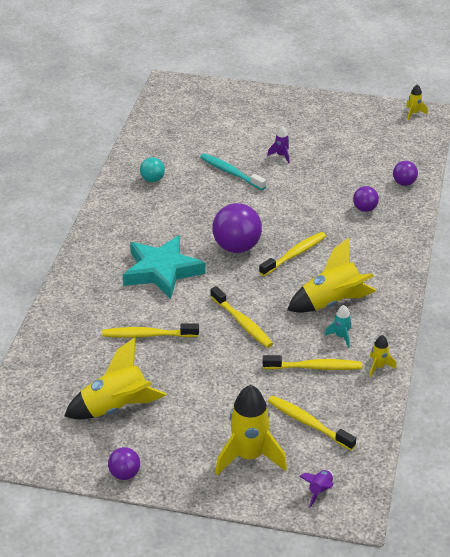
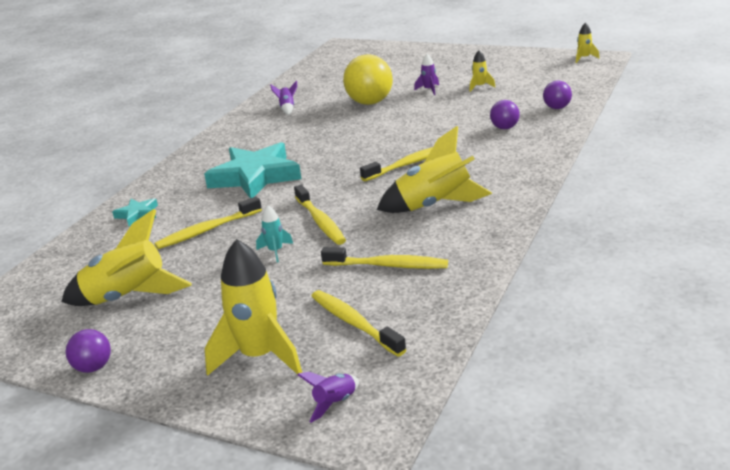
camera: 15 degrees right, 10 degrees down
(74, 318) = (137, 214): none -> turquoise star
(147, 335) = (207, 230): yellow toothbrush -> yellow toothbrush turned 45 degrees counterclockwise
(152, 180) = (287, 108): turquoise ball -> purple rocket
(230, 172) = (370, 102): turquoise toothbrush -> yellow ball
(237, 247) = (347, 158): purple ball -> none
(341, 336) = (433, 236): turquoise rocket -> turquoise rocket (275, 251)
(378, 367) = (470, 267): yellow rocket -> yellow rocket (480, 87)

